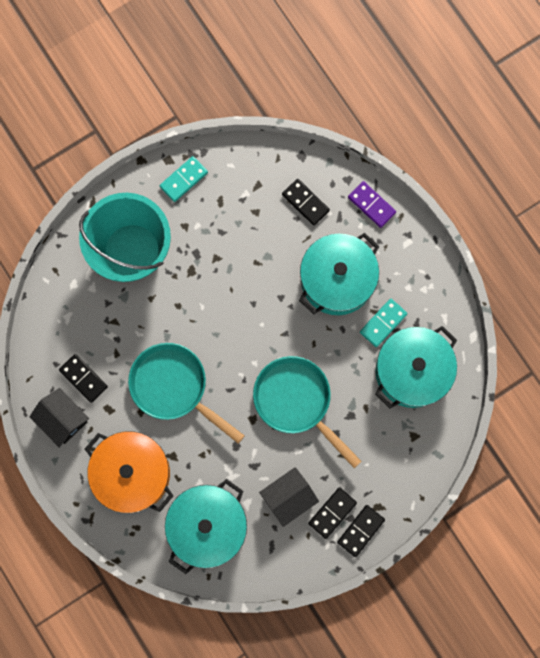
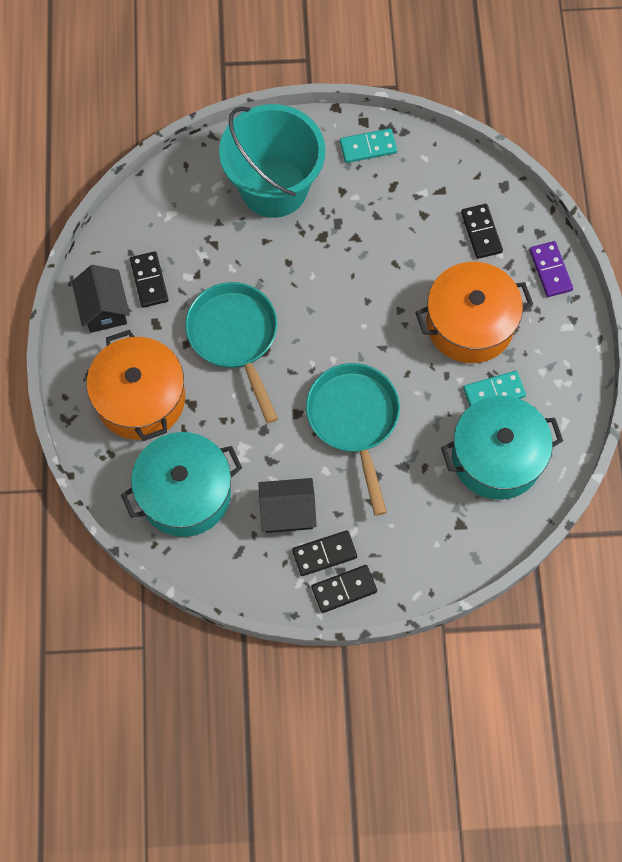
camera: 30 degrees right, 10 degrees down
(337, 280) = (470, 324): turquoise pot -> orange pot

